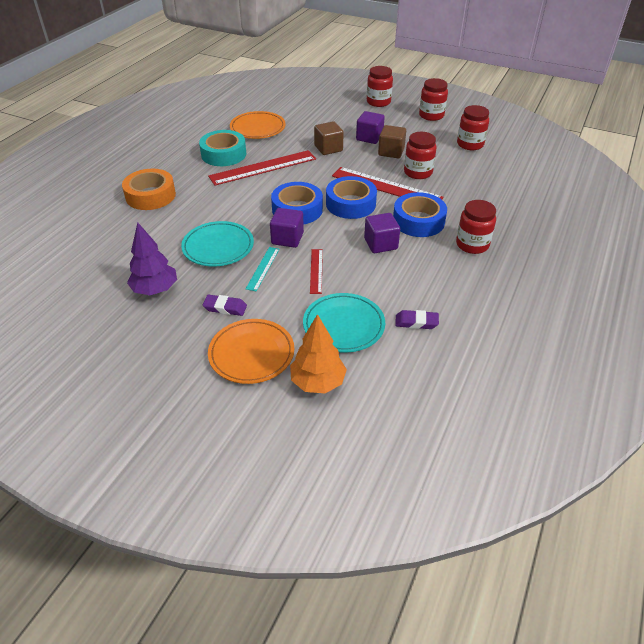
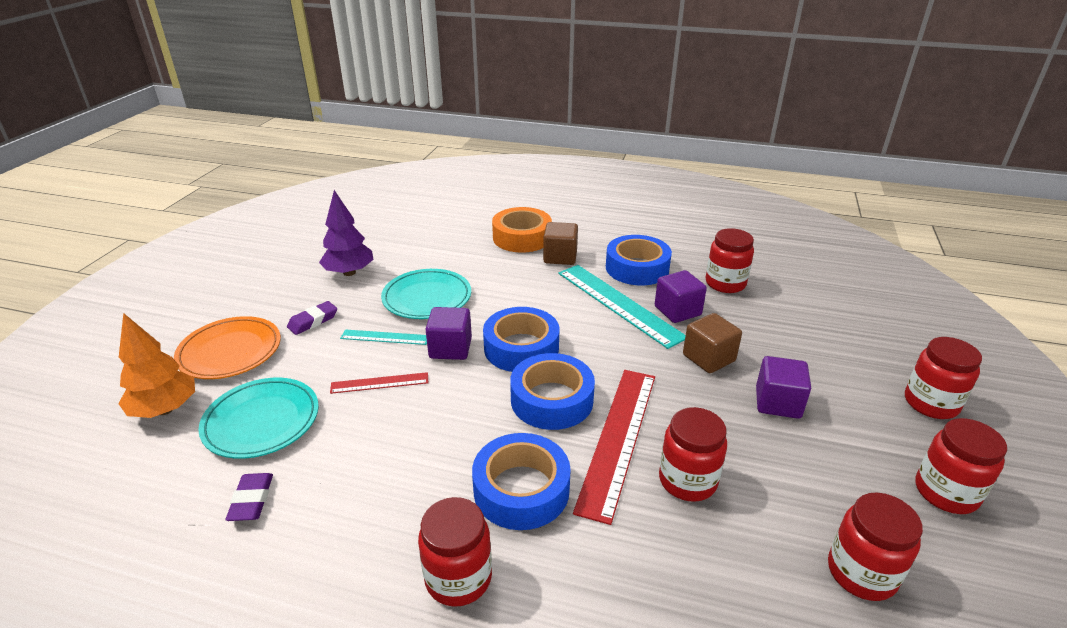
camera: 80 degrees right, 10 degrees down
(223, 154) = (637, 268): turquoise tape -> blue tape
(225, 308) = (313, 321): purple eraser -> purple eraser turned 45 degrees clockwise
(258, 128) = (725, 283): orange plate -> red jar
(263, 167) = (618, 304): red ruler -> turquoise ruler
(380, 244) = (447, 444): purple cube -> purple cube (677, 311)
(391, 152) = (743, 436): brown cube -> brown cube (560, 257)

